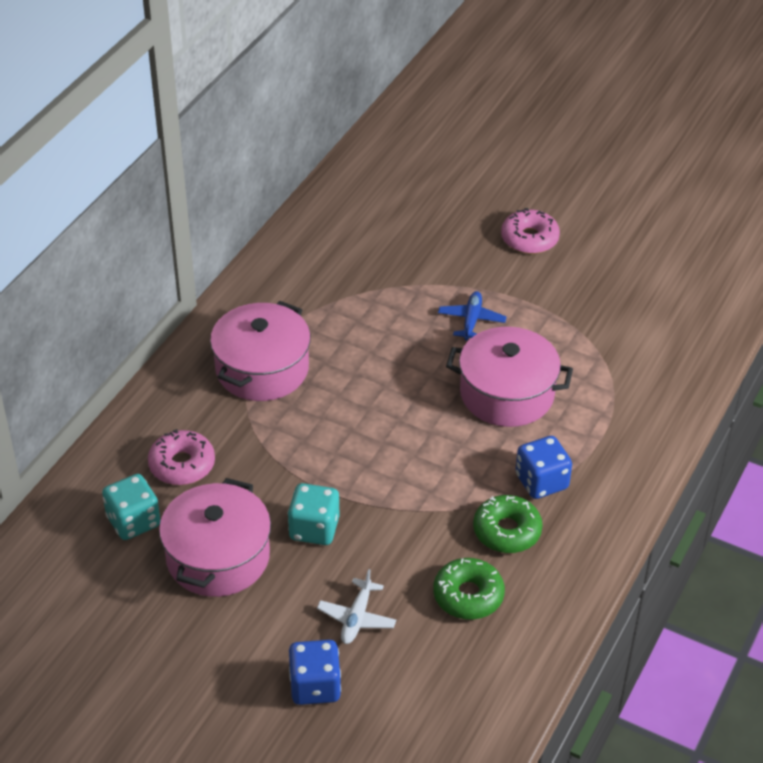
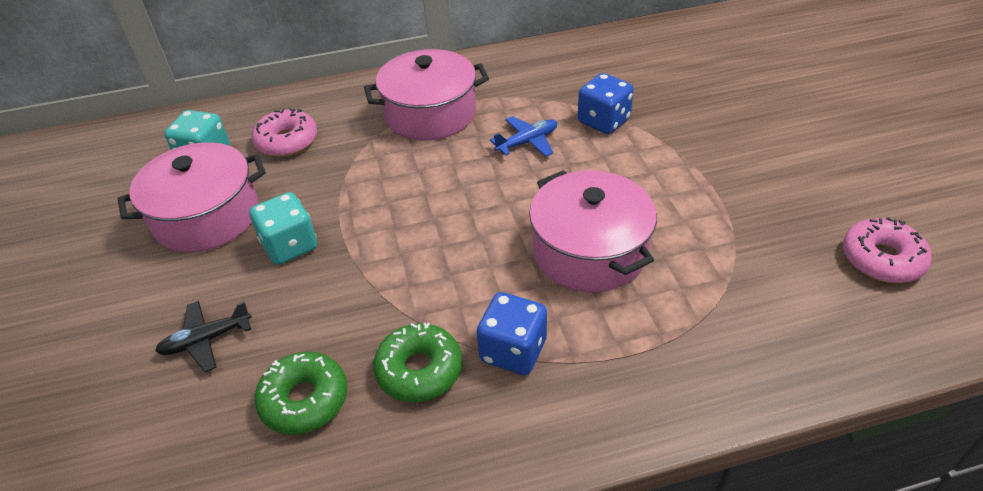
camera: 50 degrees right, 0 degrees up
(315, 686) = (97, 368): blue dice -> blue dice (603, 121)
(357, 618) = (206, 340): white plane -> black plane
(471, 320) = (639, 174): blue plane -> blue plane (527, 142)
(529, 239) = (783, 143): pink donut -> pink donut (881, 259)

